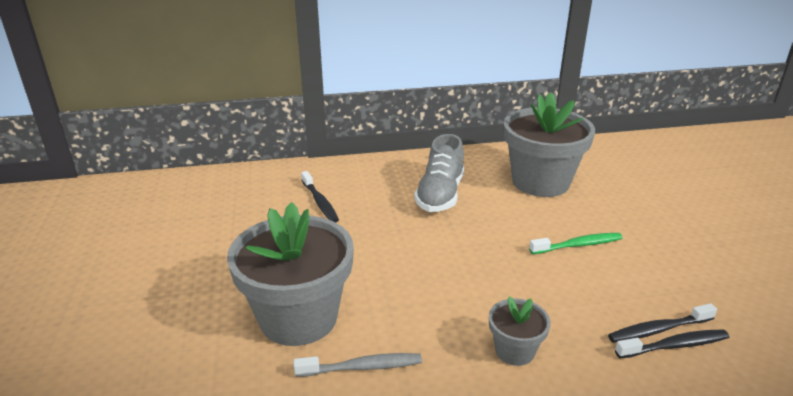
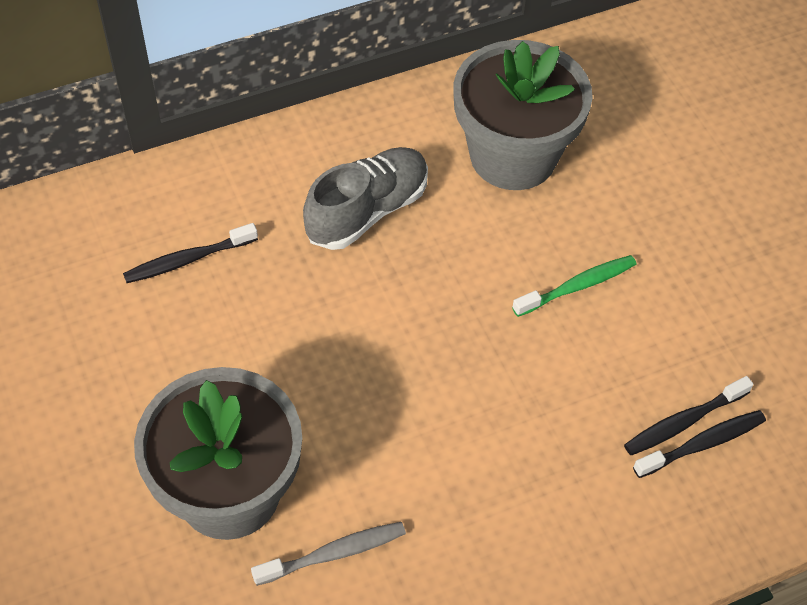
camera: 15 degrees left, 25 degrees up
(320, 202) = (188, 260): black toothbrush -> black toothbrush turned 105 degrees clockwise
(440, 195) = (367, 211): grey shoe -> grey shoe turned 135 degrees counterclockwise
(514, 351) = (514, 490): grey flower pot -> none

